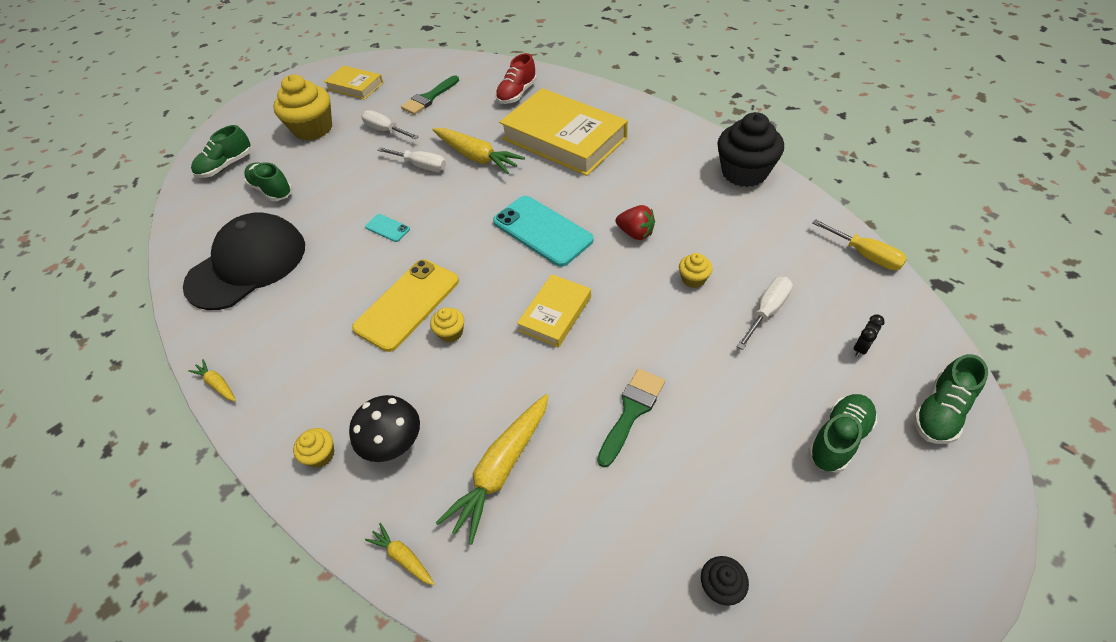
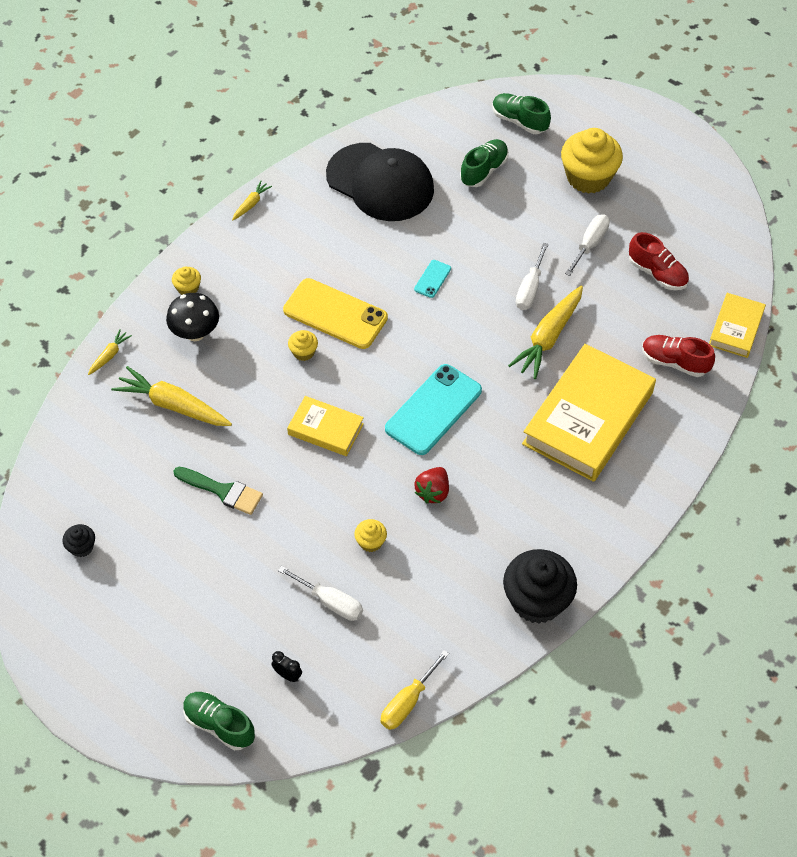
camera: 80 degrees right, 5 degrees up
(355, 86) = (675, 196): yellow book -> yellow book (736, 328)
(428, 98) = (657, 273): green brush -> red shoe
(838, 439) = (195, 641): green shoe -> none

